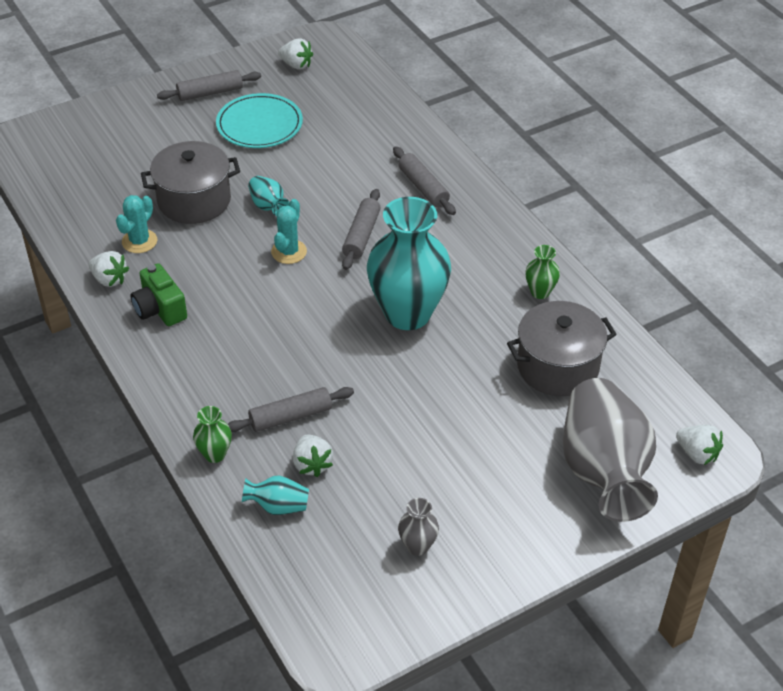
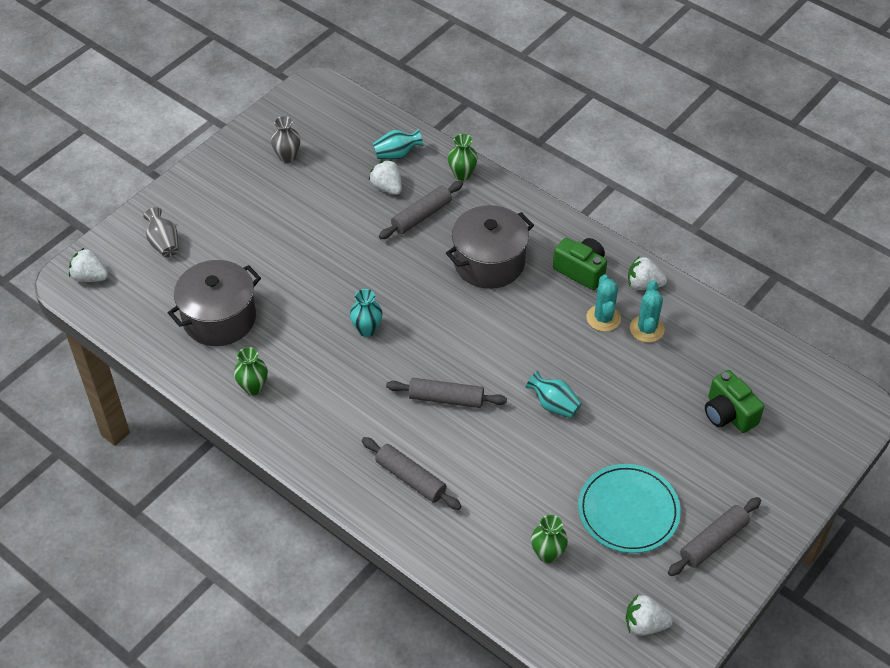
camera: 160 degrees right, 5 degrees up
(126, 162) = (728, 414): none -> green camera
(194, 200) = (629, 389): grey pot -> grey pot (489, 262)
(289, 252) = (505, 360): turquoise cactus -> turquoise cactus (603, 318)
(340, 116) = (547, 554): none -> green vase
(361, 236) = (446, 399): grey rolling pin -> grey rolling pin turned 75 degrees counterclockwise
(407, 313) = (367, 329): turquoise vase -> turquoise vase, size x0.42
(603, 471) = (164, 243): grey vase -> grey vase, size x0.42

